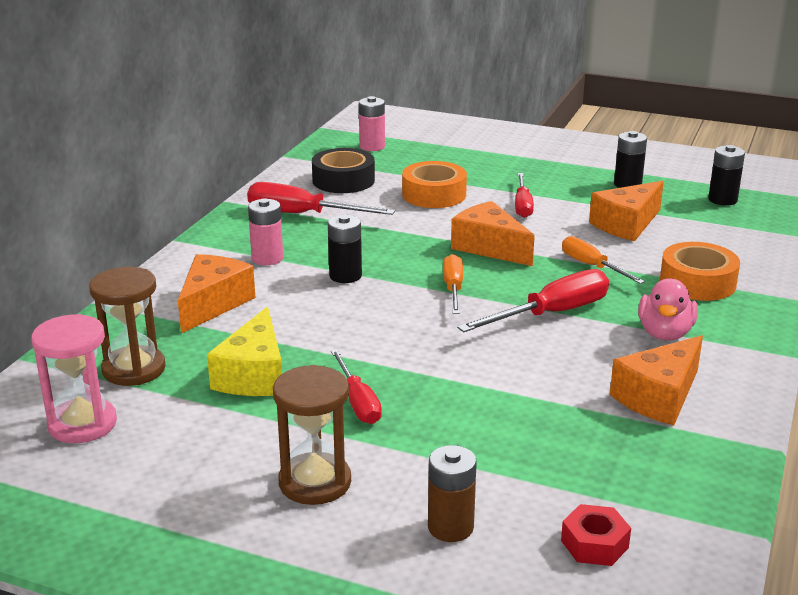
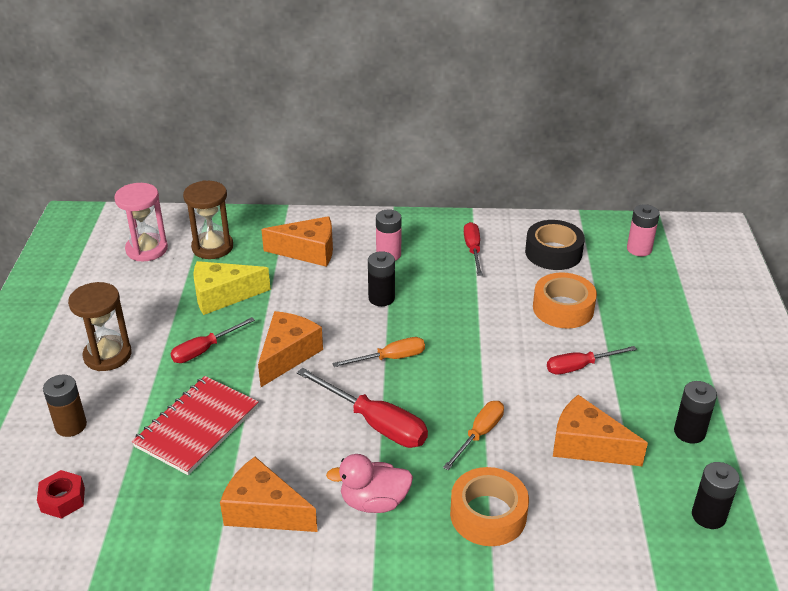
camera: 70 degrees right, 10 degrees up
(303, 214) = (473, 250): red screwdriver -> red screwdriver, size x0.64
(489, 247) = (478, 363): orange cheese -> orange cheese (288, 355)
(503, 424) = (197, 427): none -> red notebook

